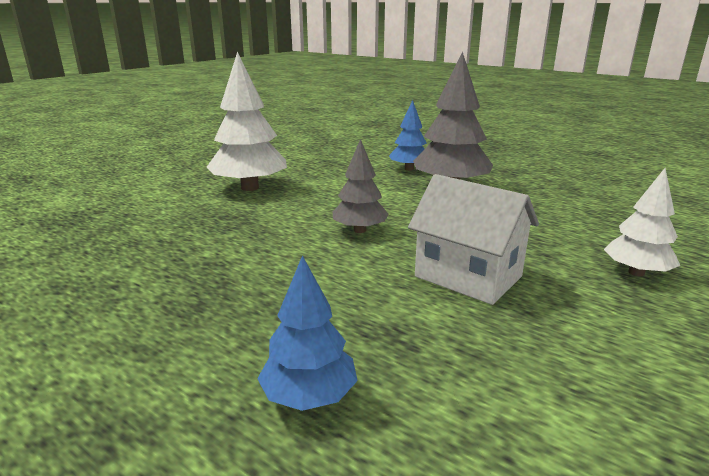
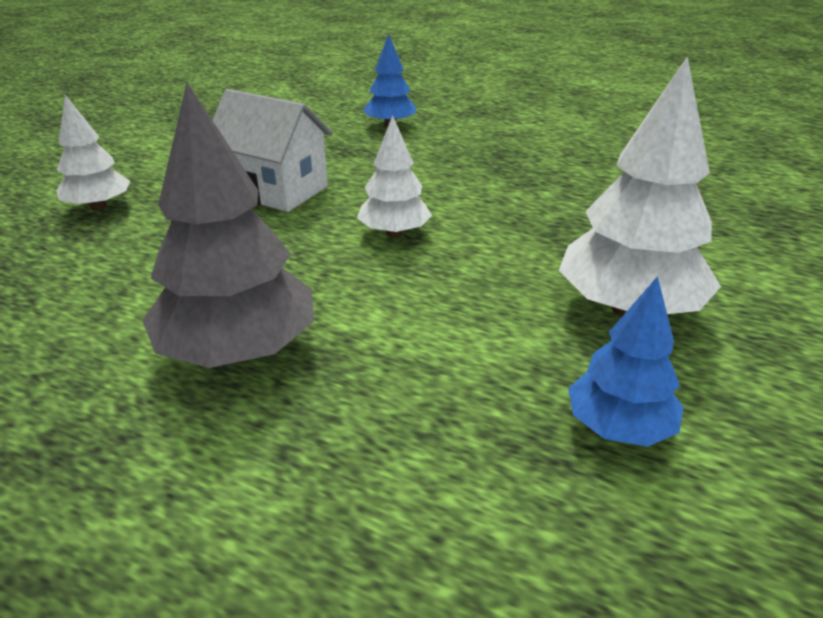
camera: 170 degrees right, 10 degrees up
(360, 230) = (394, 233): grey tree -> white tree
(409, 169) = (321, 432): blue tree -> blue tree (618, 428)

